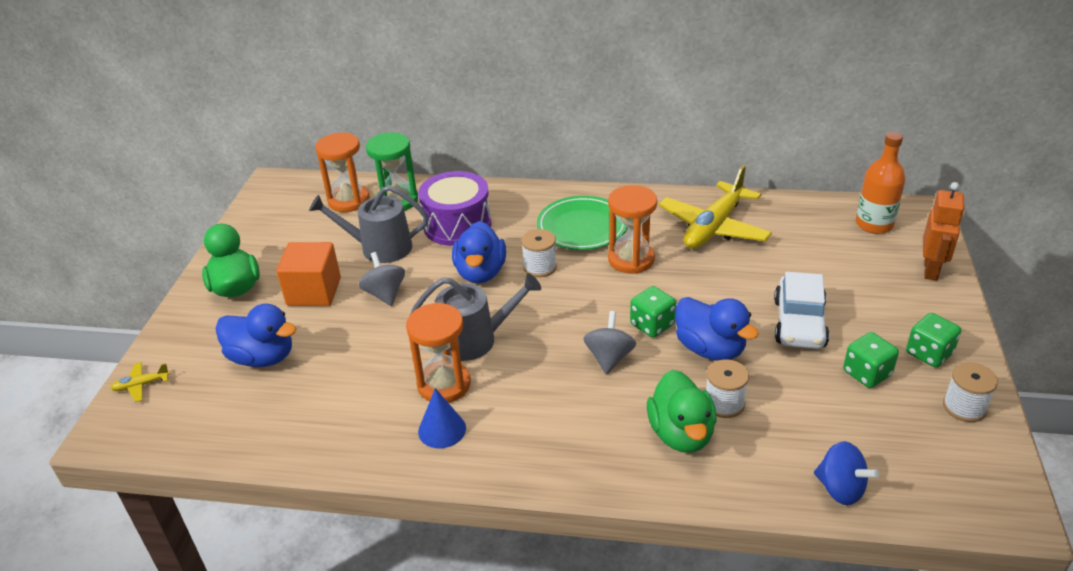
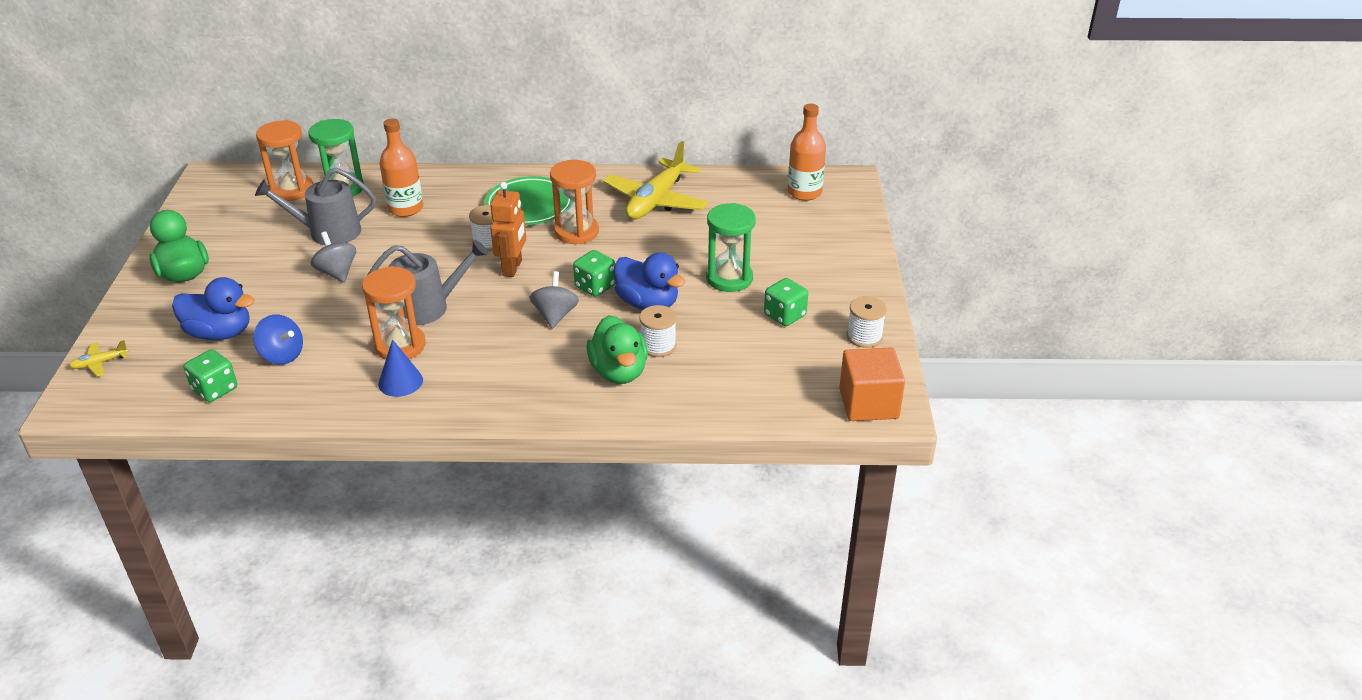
camera: 10 degrees left, 0 degrees up
(314, 292) = (265, 274): orange cube -> orange cube (868, 403)
(457, 225) = (405, 208): purple drum -> orange bottle
(480, 273) = (431, 250): blue duck -> none
(799, 323) = (729, 278): white car -> green hourglass
(840, 489) = (753, 404): blue spinning top -> blue spinning top (282, 355)
(929, 353) = (840, 297): green dice -> green dice (215, 389)
(931, 270) = (851, 229): orange robot -> orange robot (512, 268)

